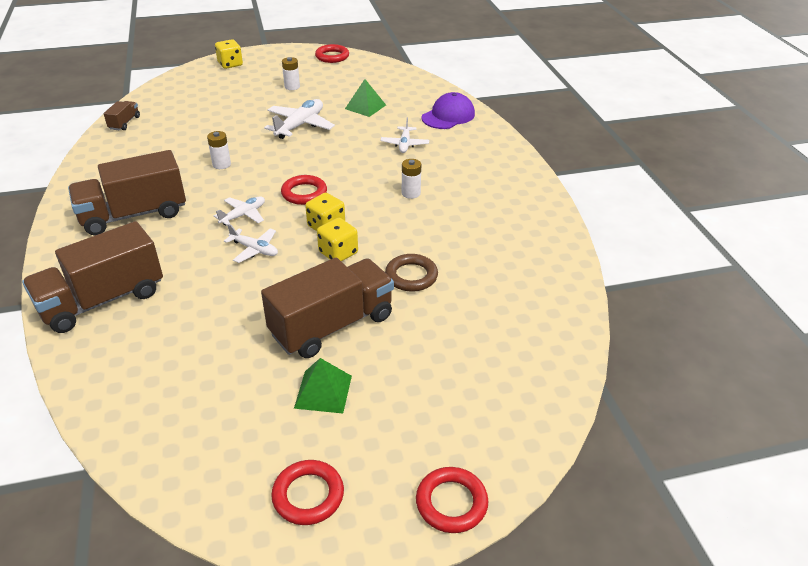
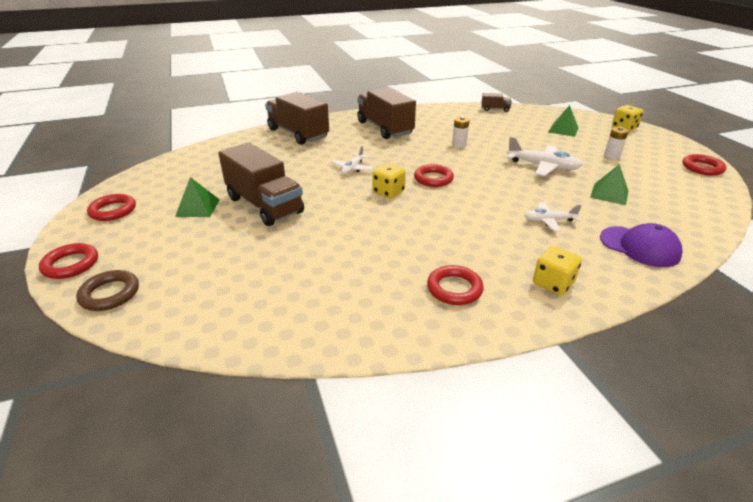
camera: 85 degrees right, 5 degrees down
(216, 95) = (563, 130): none -> green pyramid
(243, 215) = (394, 160): white plane -> none
(338, 253) = (353, 200): yellow dice -> yellow dice (553, 283)
(411, 193) = (455, 229): white battery -> none
(411, 276) = (324, 236): brown ring -> brown ring (110, 294)
(500, 206) = (454, 288): none -> red ring

